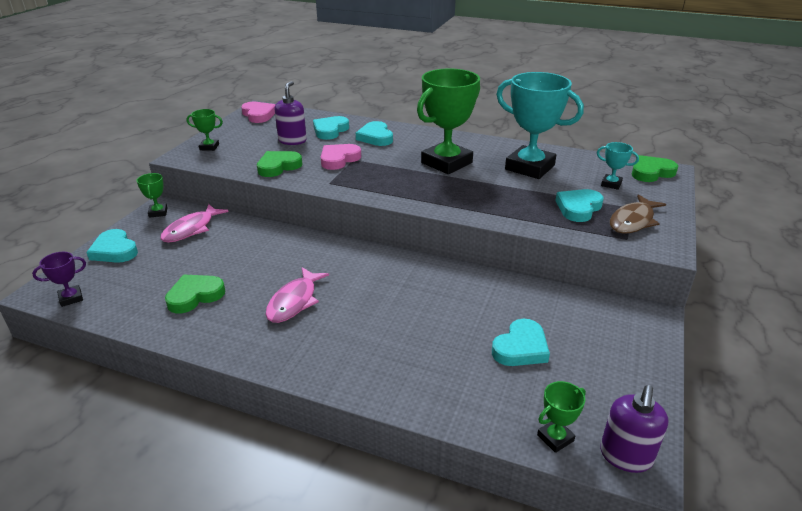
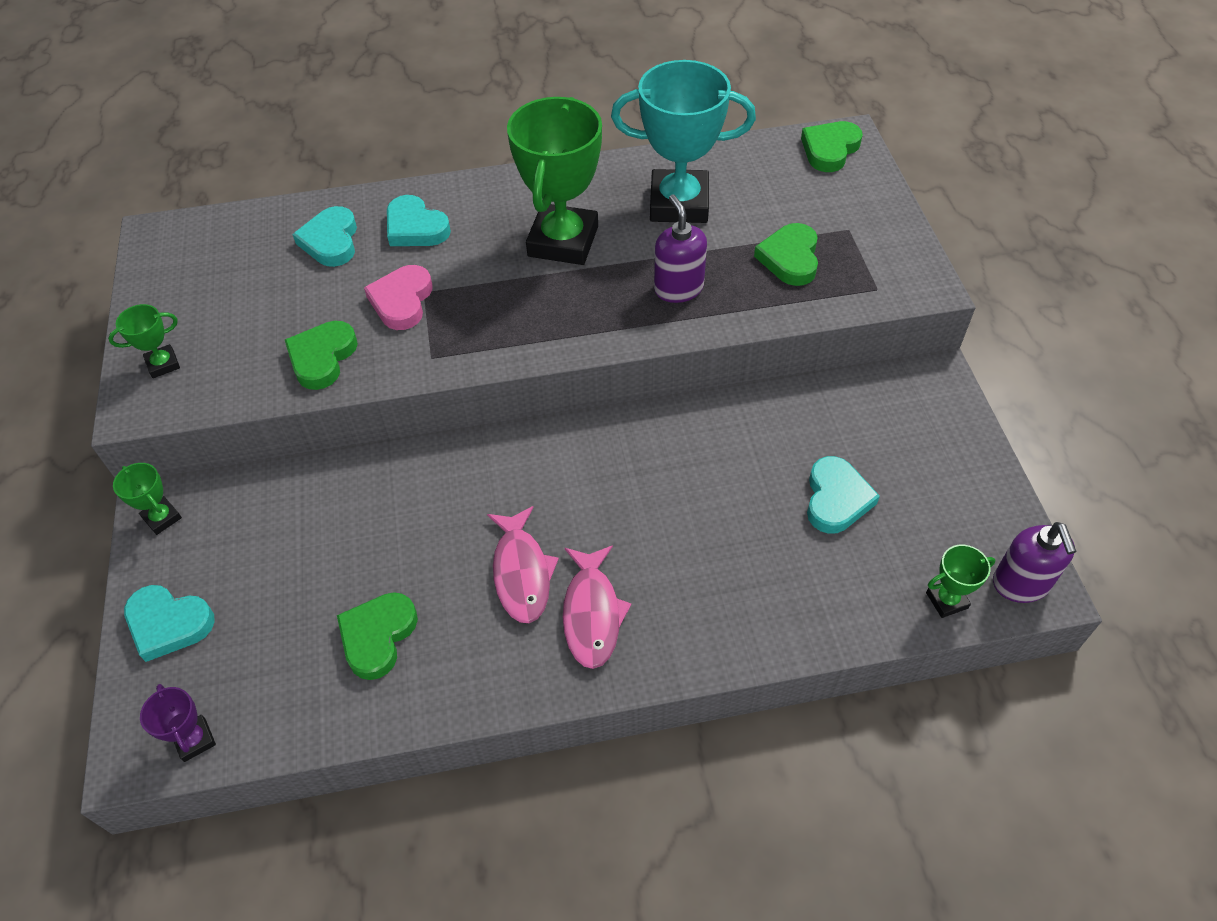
camera: 30 degrees left, 20 degrees up
(71, 298) = (195, 740): purple trophy -> purple trophy turned 60 degrees counterclockwise
(191, 229) = (251, 523): pink fish -> pink fish (592, 613)
(258, 115) = (173, 251): pink heart -> none
(292, 141) = (291, 290): purple soap dispenser -> purple soap dispenser (678, 288)
(555, 438) = (946, 600): green trophy -> green trophy turned 45 degrees clockwise
(578, 208) = (790, 258): turquoise heart -> green heart
(611, 184) = (798, 194): turquoise trophy -> none
(633, 221) = (864, 253): brown fish -> none

